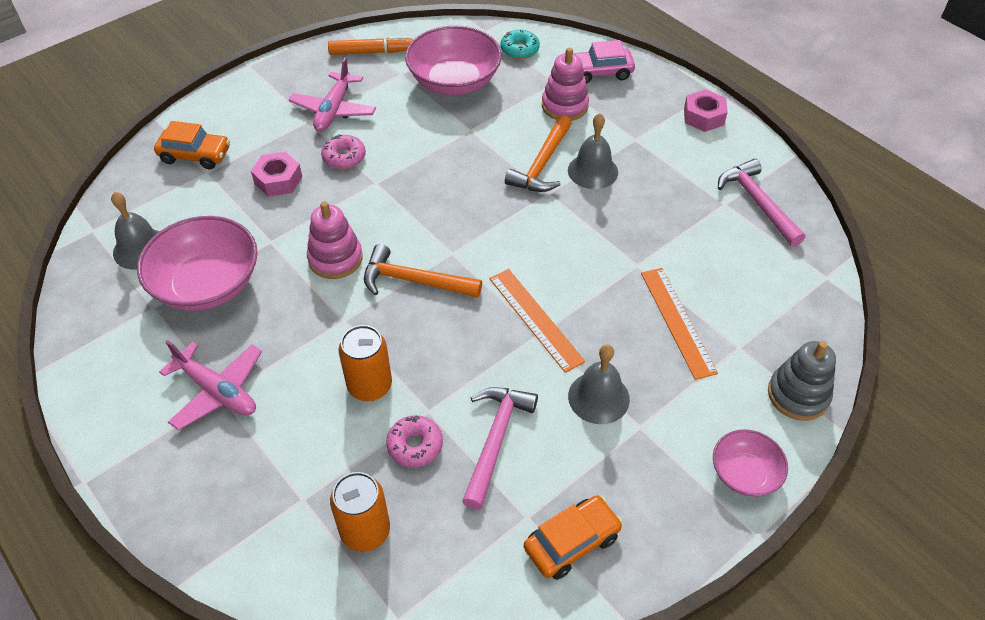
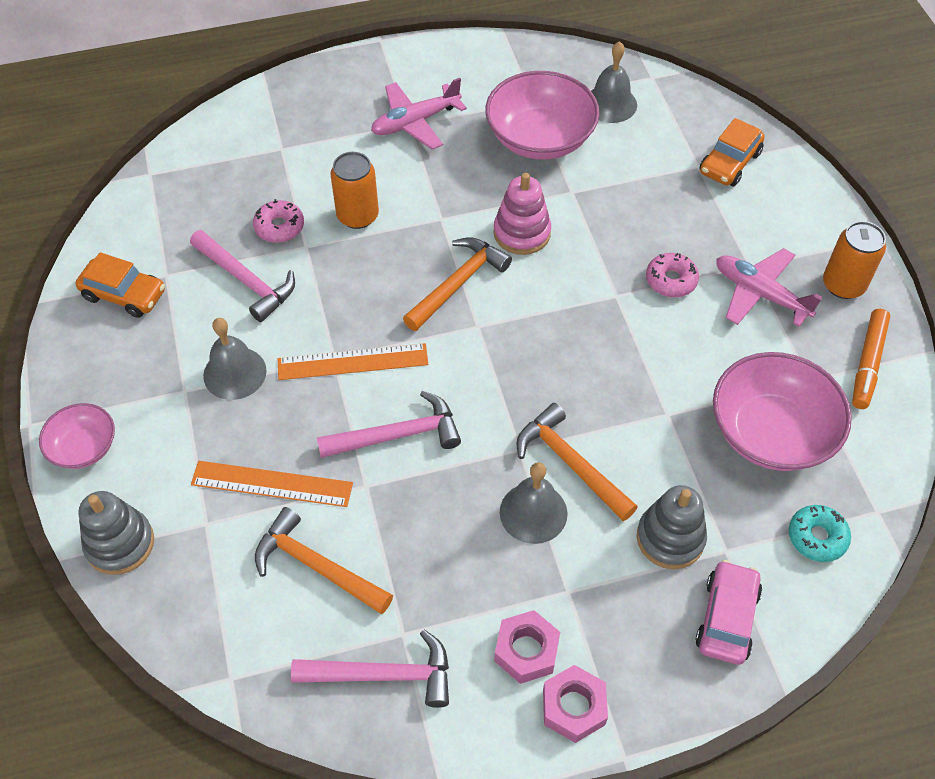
camera: 115 degrees right, 5 degrees up
(278, 180) = (659, 217): pink nut -> pink nut (526, 651)
(365, 531) = (229, 176): orange can -> orange can (843, 285)
(564, 106) = (670, 538): pink stacking toy -> grey stacking toy
(572, 542) = (124, 294): orange car -> orange car turned 60 degrees counterclockwise
(583, 264) = (397, 435): none -> pink hammer
(717, 266) = (317, 566): none -> orange hammer

